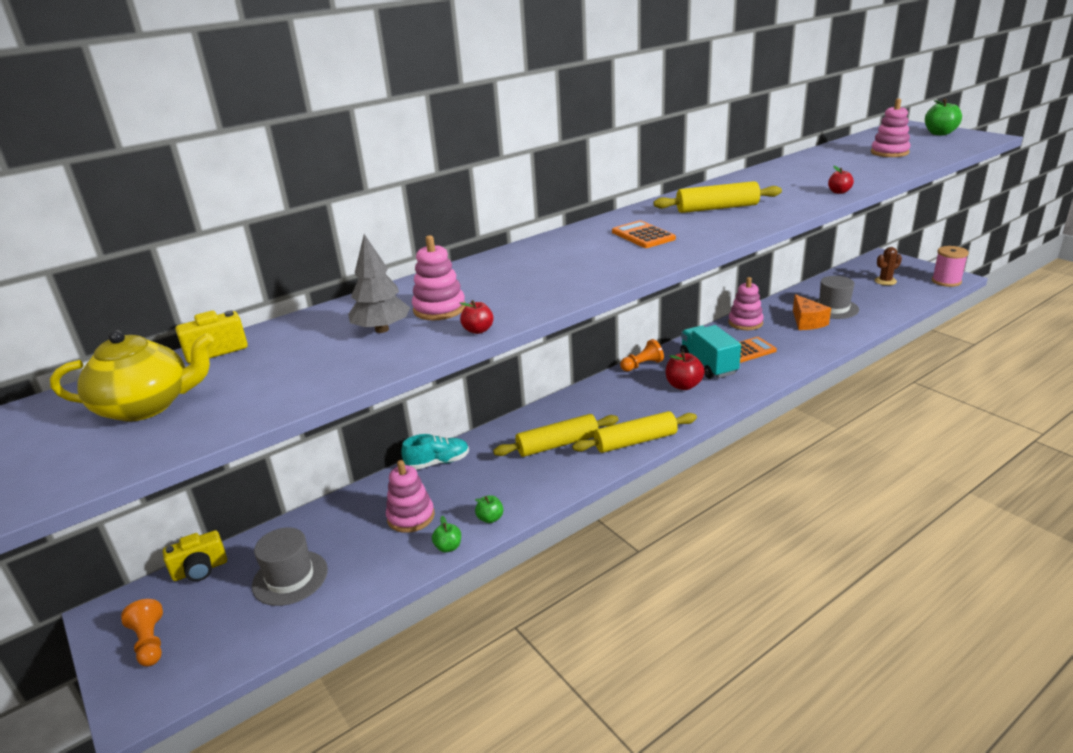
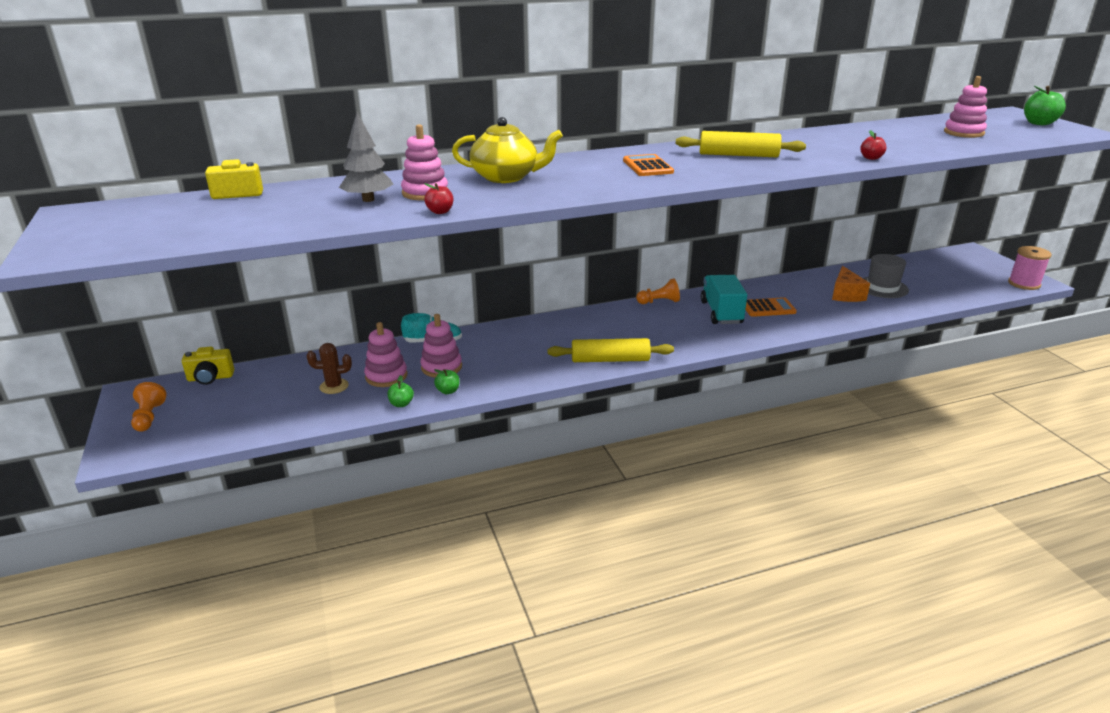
camera: 15 degrees right, 0 degrees up
(146, 406) = (162, 220): yellow teapot -> yellow teapot (506, 177)
(290, 578) = (270, 398): grey hat -> none
(557, 444) = (540, 348): yellow rolling pin -> none
(683, 385) = (685, 325): red apple -> none
(745, 323) = (783, 284): pink stacking toy -> pink stacking toy (441, 367)
(885, 281) = (956, 273): brown cactus -> brown cactus (334, 386)

